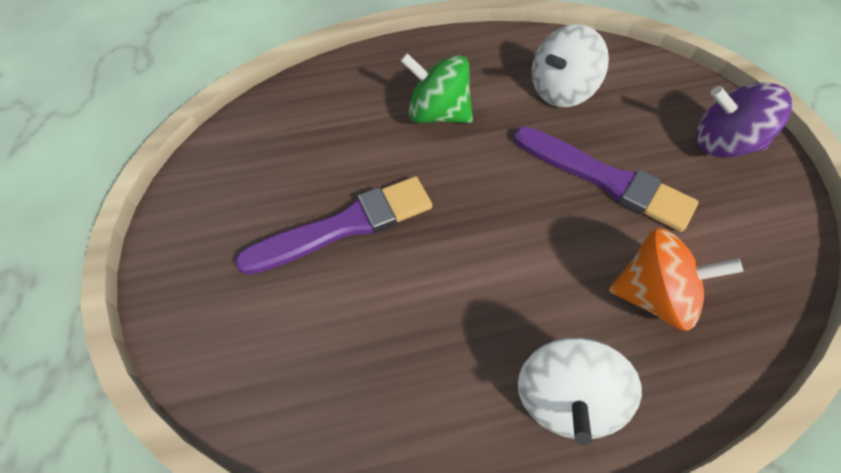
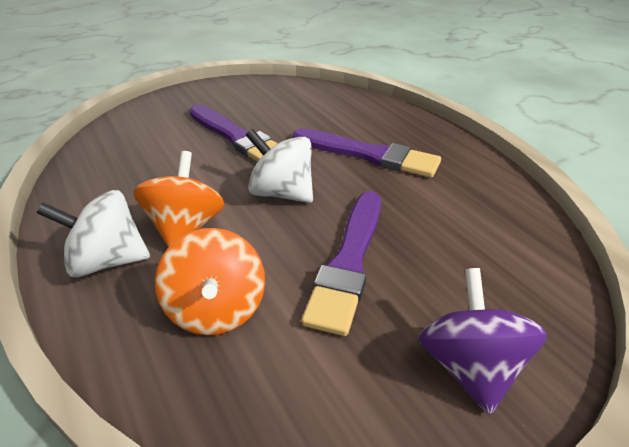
camera: 70 degrees right, 20 degrees down
(438, 114) = (368, 155): green spinning top -> purple brush
(523, 308) = (186, 227): none -> orange spinning top
(561, 91) = (453, 218): white spinning top -> white spinning top (282, 193)

